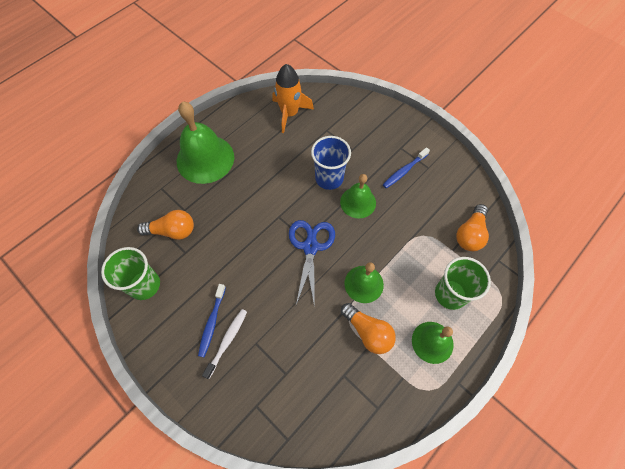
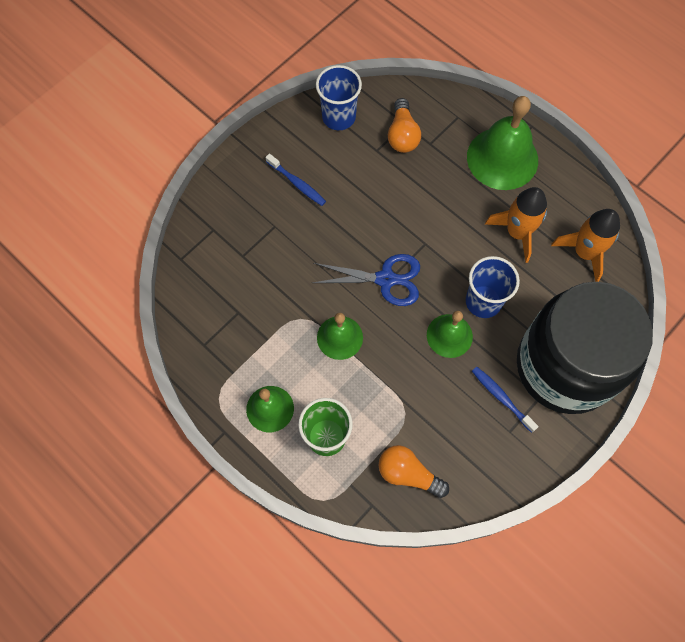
camera: 90 degrees right, 5 degrees up
(144, 285) = (339, 117): green cup -> blue cup
(212, 323) = (297, 183): blue toothbrush -> blue toothbrush turned 150 degrees counterclockwise
(227, 341) = (277, 199): white toothbrush -> none
(271, 153) = (517, 232): none -> orange rocket
(368, 332) = (283, 339): orange light bulb -> none
(377, 131) = (565, 366): none -> black jar

